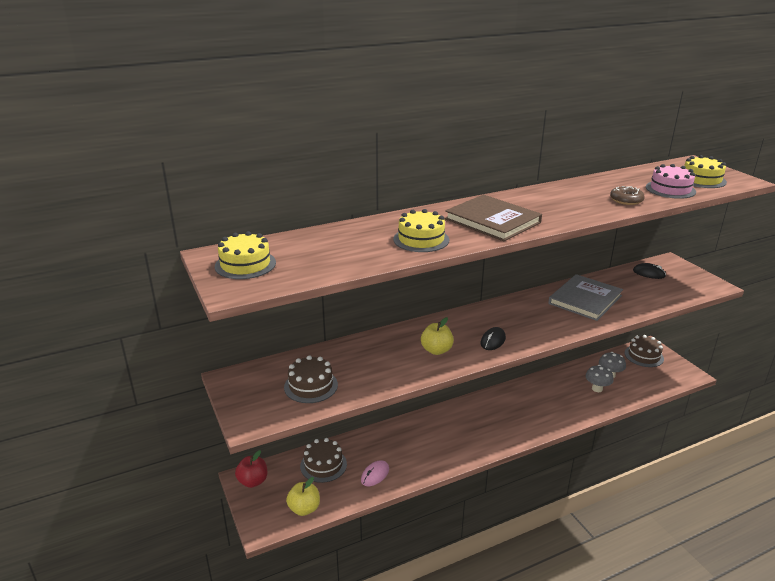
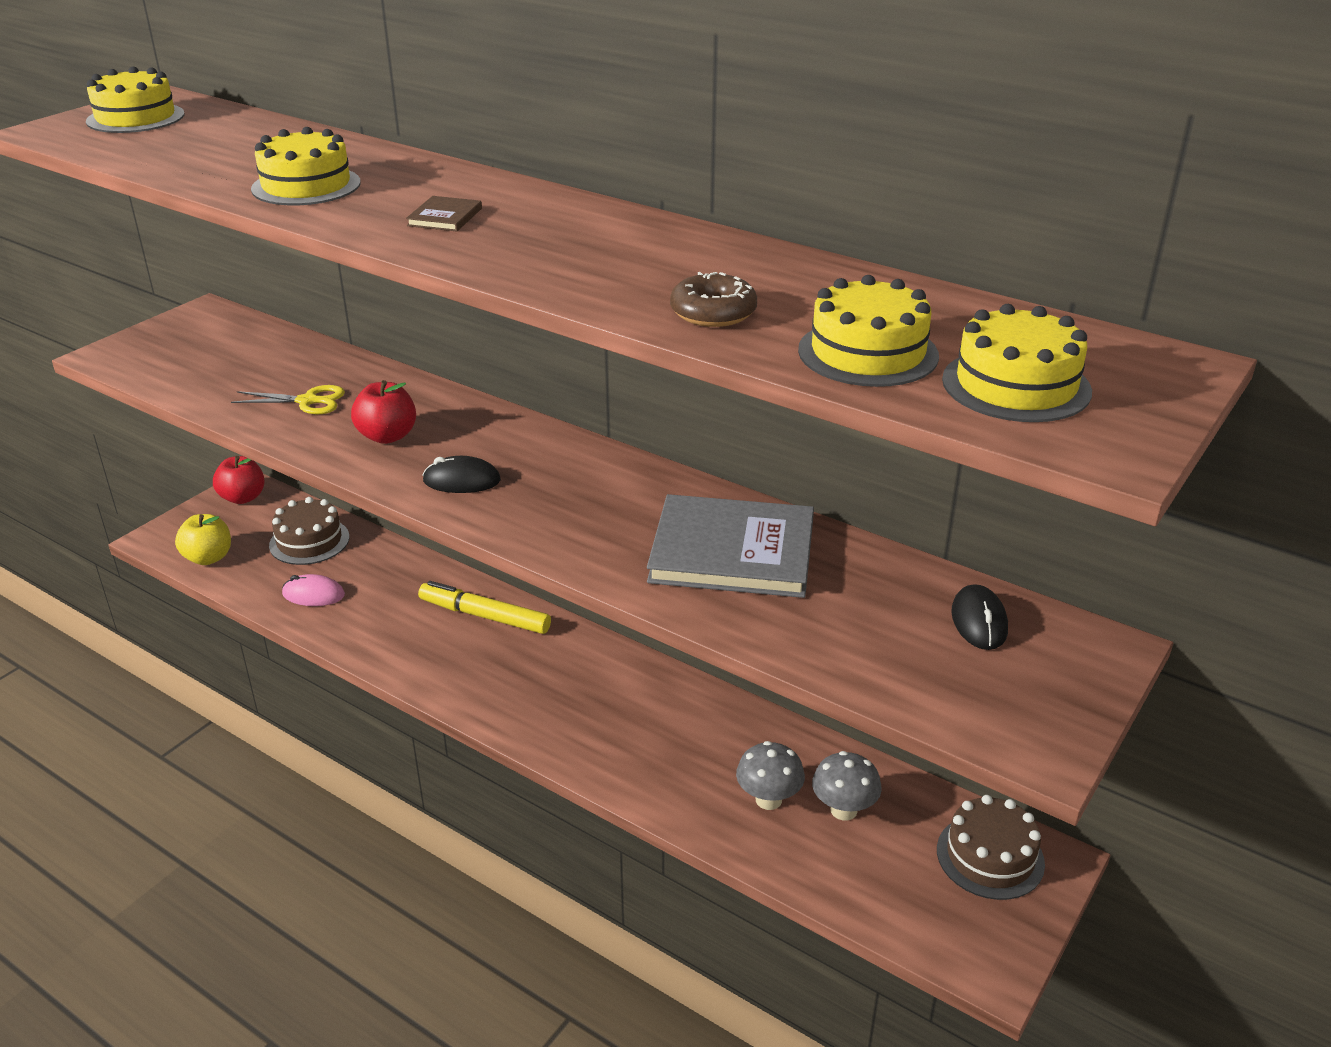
camera: 60 degrees right, 5 degrees up
(311, 386) = (218, 368): brown cake -> none
(379, 365) = (308, 401): none -> yellow scissors
(436, 350) = (387, 436): yellow apple -> red apple
(436, 423) = (485, 616): none -> yellow marker
(492, 221) = (445, 217): brown book -> brown book, size x0.41
(670, 189) = (868, 353): pink cake -> yellow cake

